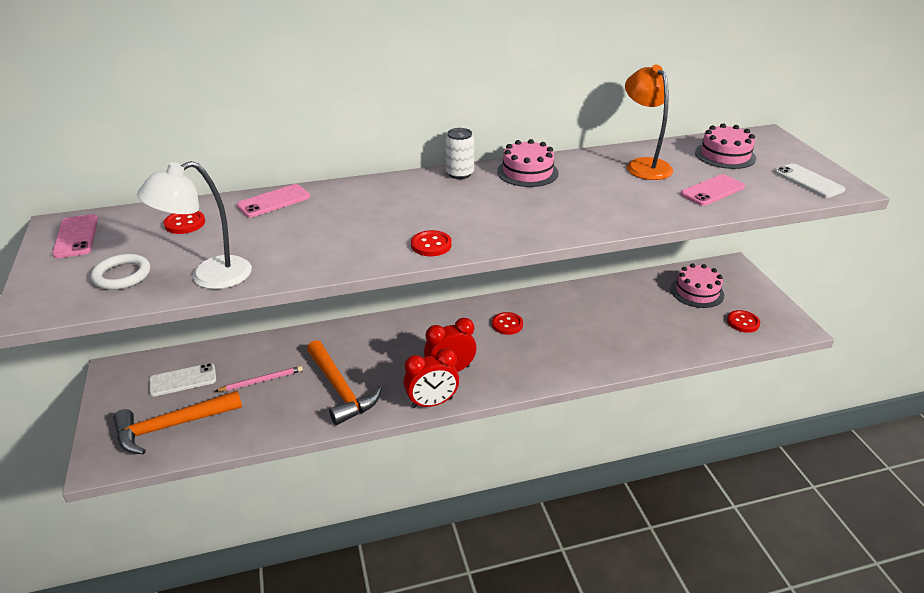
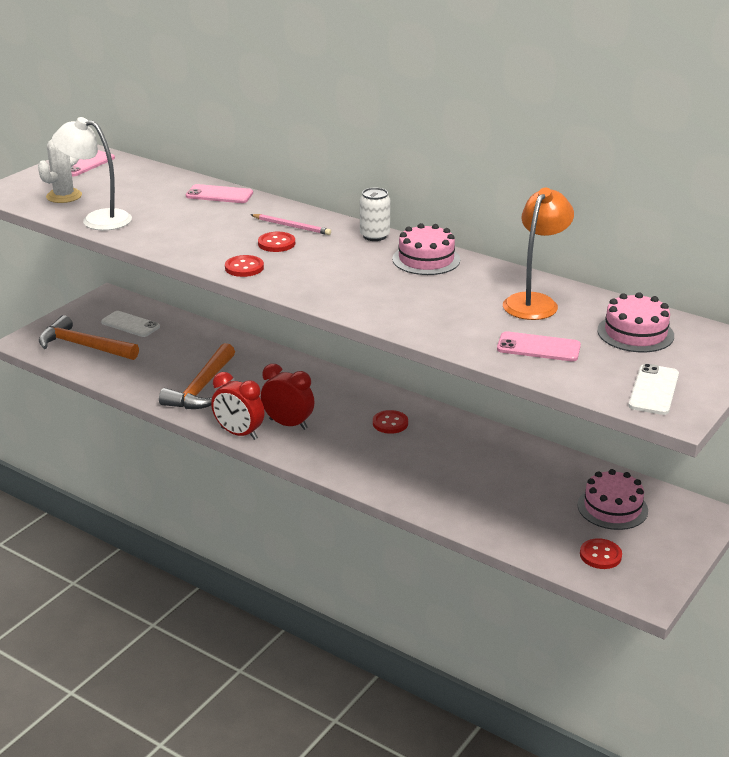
camera: 50 degrees right, 5 degrees down
(122, 275) = (64, 196): white ring -> white cactus
(185, 223) = (147, 183): red button -> red button (276, 243)
(261, 381) = (169, 353): pink pencil -> pink pencil (291, 226)

